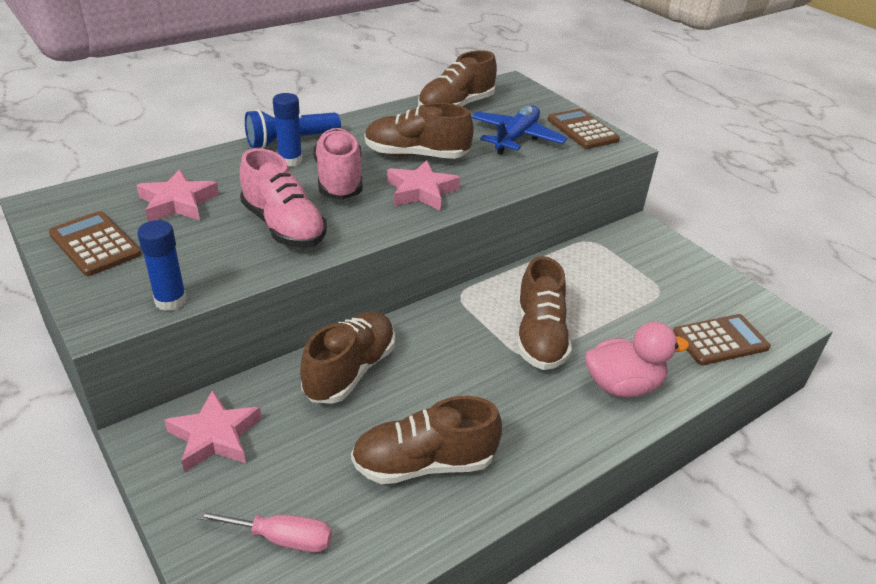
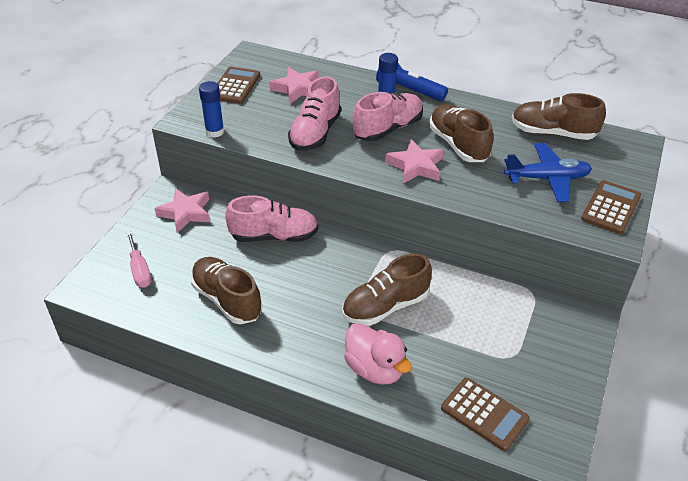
camera: 60 degrees right, 5 degrees up
(350, 371) = (274, 236): brown shoe -> pink shoe

